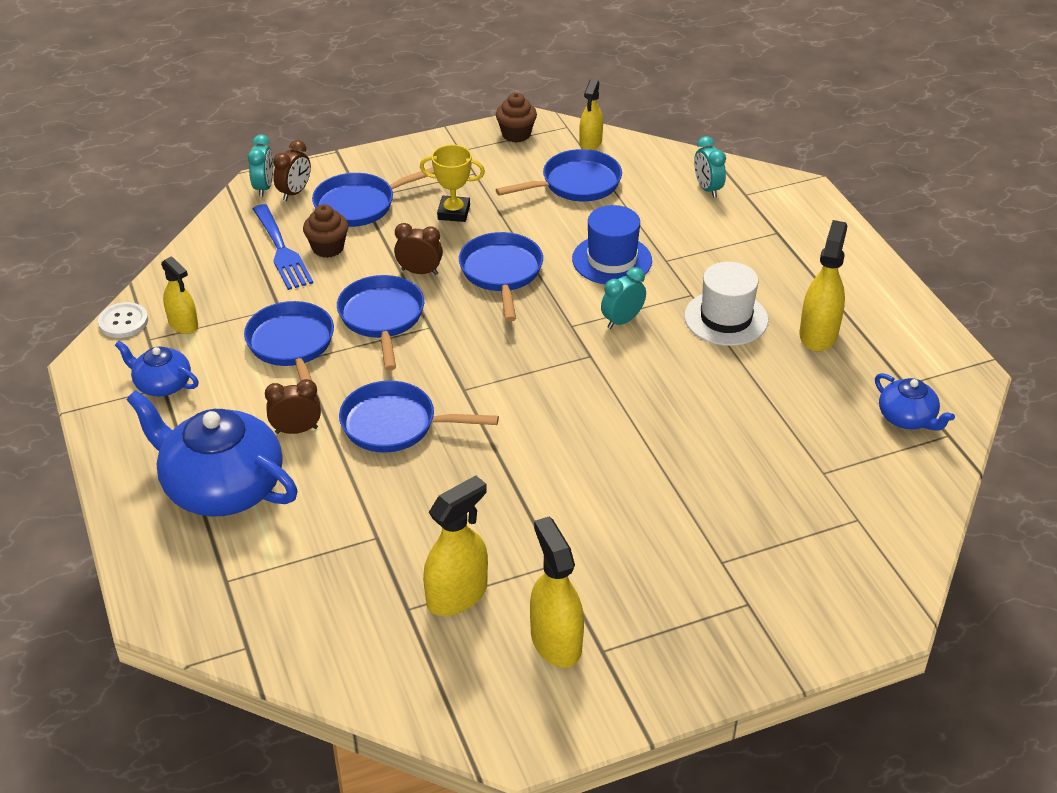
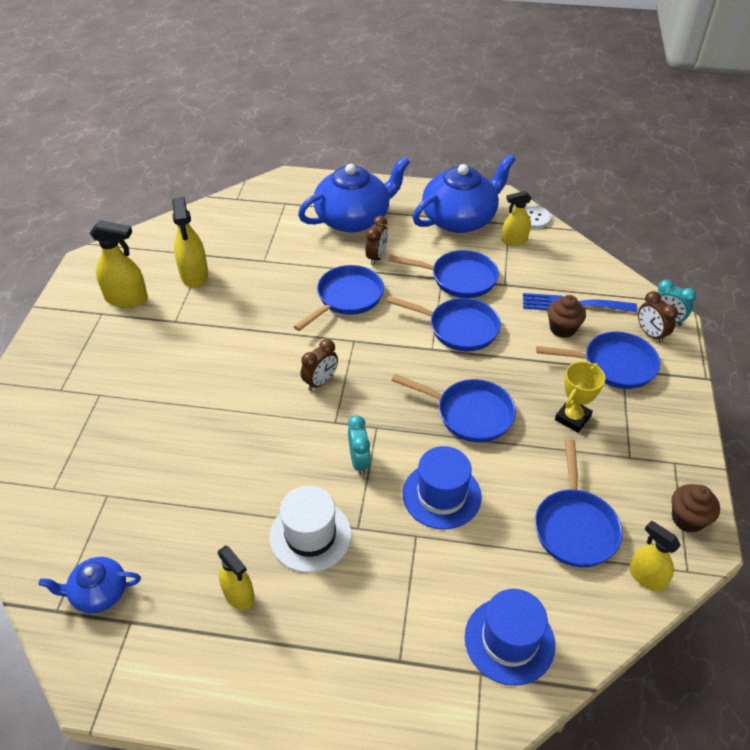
camera: 120 degrees right, 5 degrees up
(162, 384) = (460, 219): blue teapot -> blue teapot, size x1.97
(360, 205) = (614, 365): blue pan -> blue pan turned 90 degrees clockwise
(419, 272) = (501, 367): brown clock -> brown clock (320, 382)
(707, 189) = (509, 640): turquoise clock -> blue hat
(818, 334) = (239, 595): yellow spray bottle -> yellow spray bottle, size x0.66

